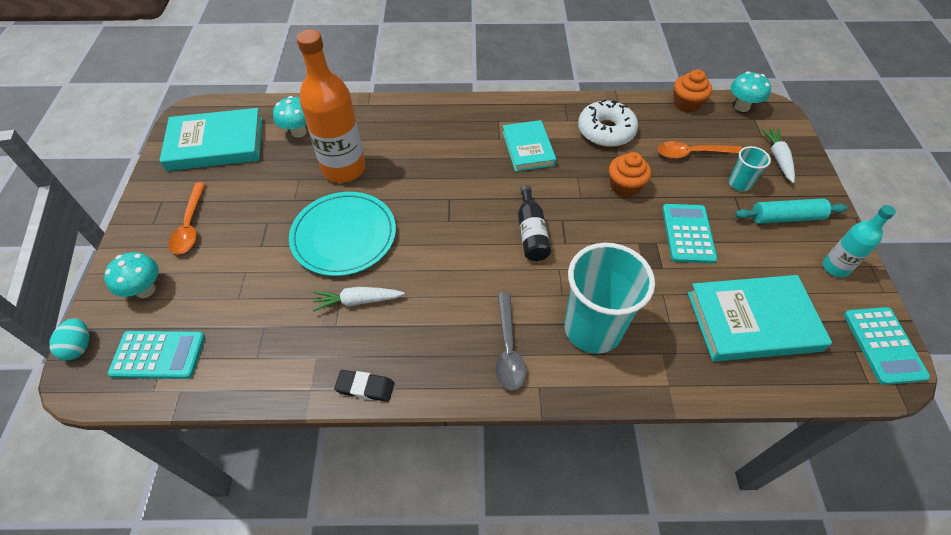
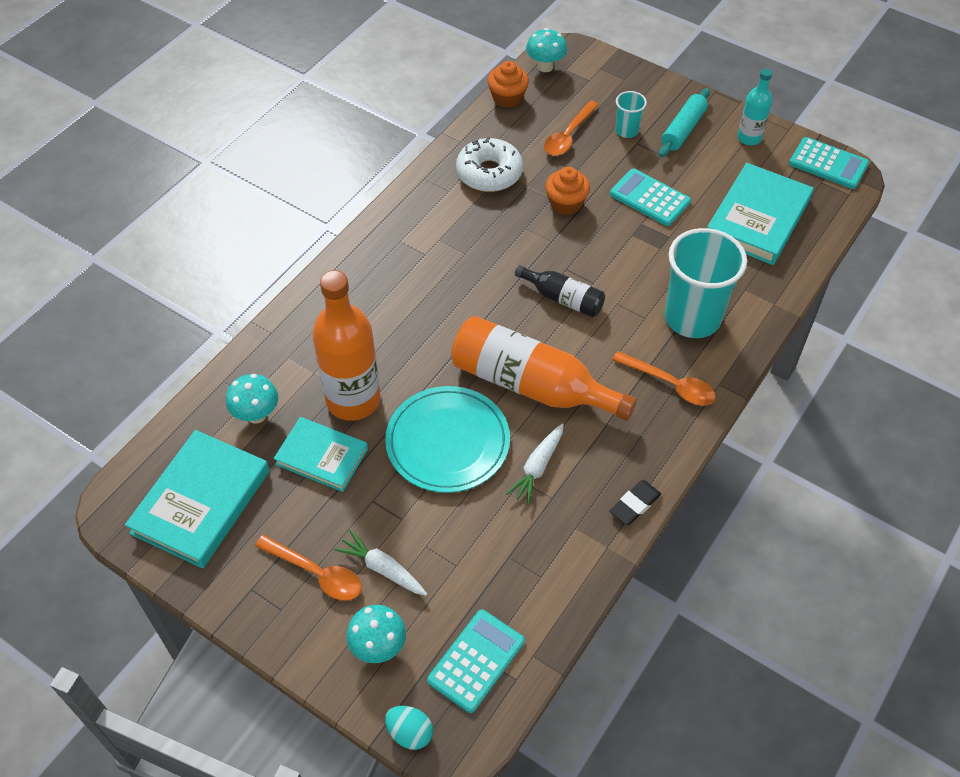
camera: 55 degrees left, 0 degrees up
(432, 257) = (532, 385): none -> orange bottle
(508, 349) = (670, 384): grey spoon -> orange spoon
(528, 148) = (459, 241): turquoise book -> turquoise book (322, 456)
(778, 158) = (621, 89): white carrot -> white carrot (383, 569)

